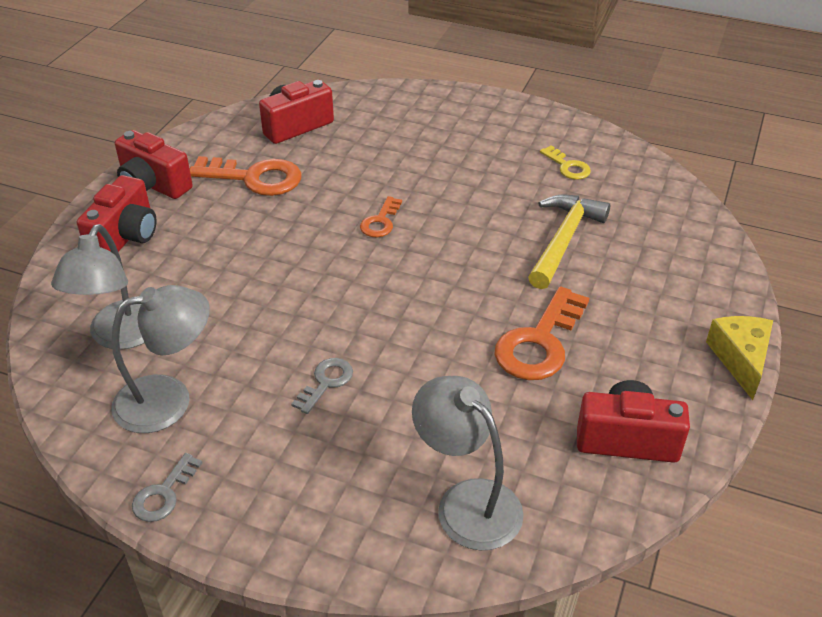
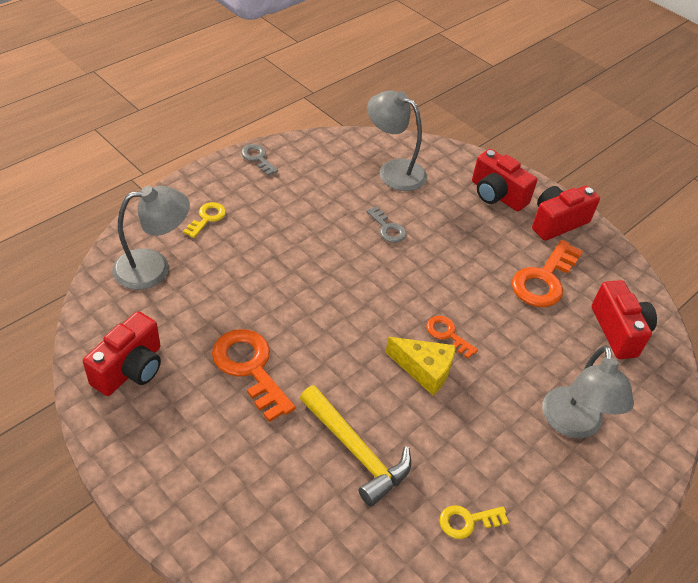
camera: 110 degrees right, 5 degrees up
(168, 399) = (325, 176): grey lamp -> grey lamp (573, 424)
(326, 382) = (292, 243): grey key -> grey key (387, 228)
(335, 491) = (207, 218): none -> yellow key
(740, 359) = (138, 493): yellow cheese -> yellow cheese (424, 370)

